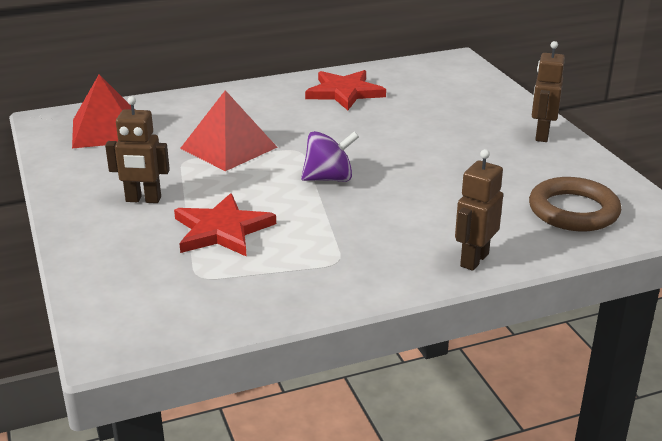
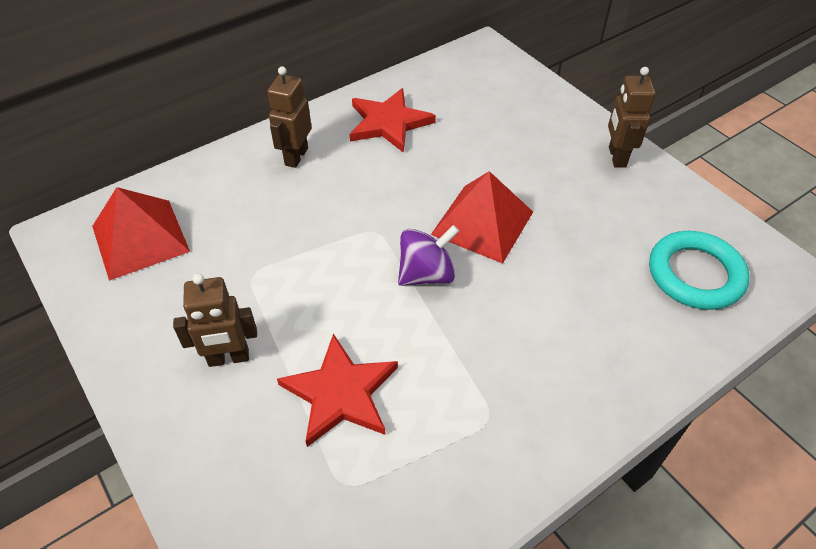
camera: 15 degrees left, 20 degrees up
(229, 147) = (295, 242): red pyramid -> red pyramid (482, 222)
(474, 260) = (630, 380): brown robot -> brown robot (296, 156)
(573, 211) = (695, 274): brown ring -> turquoise ring

